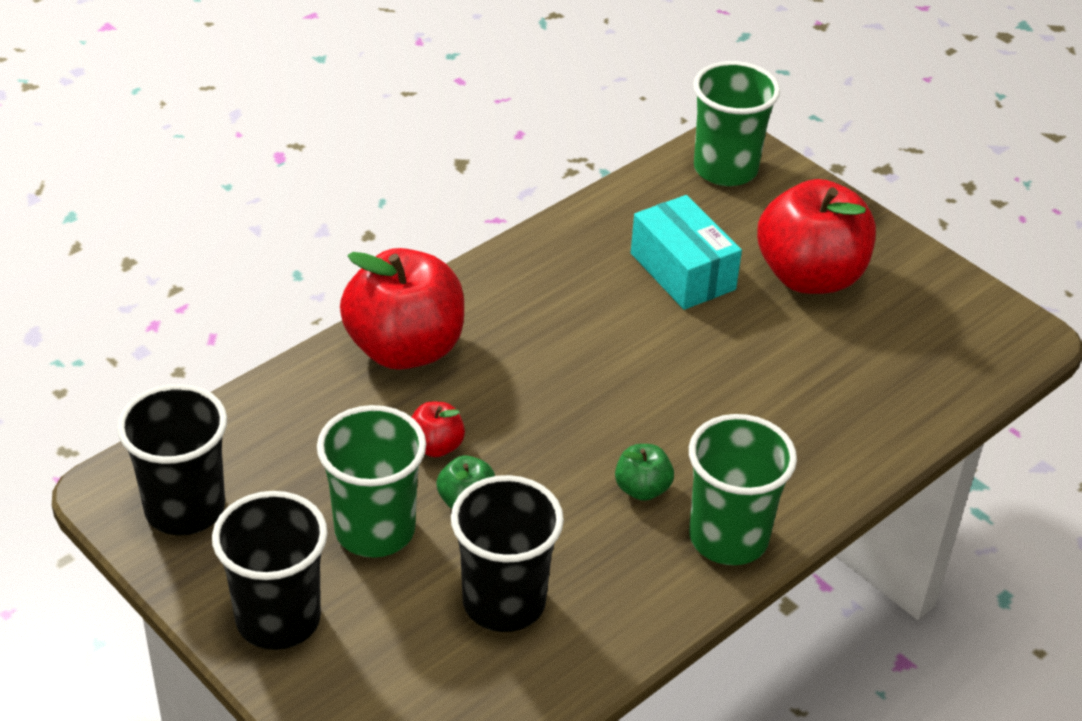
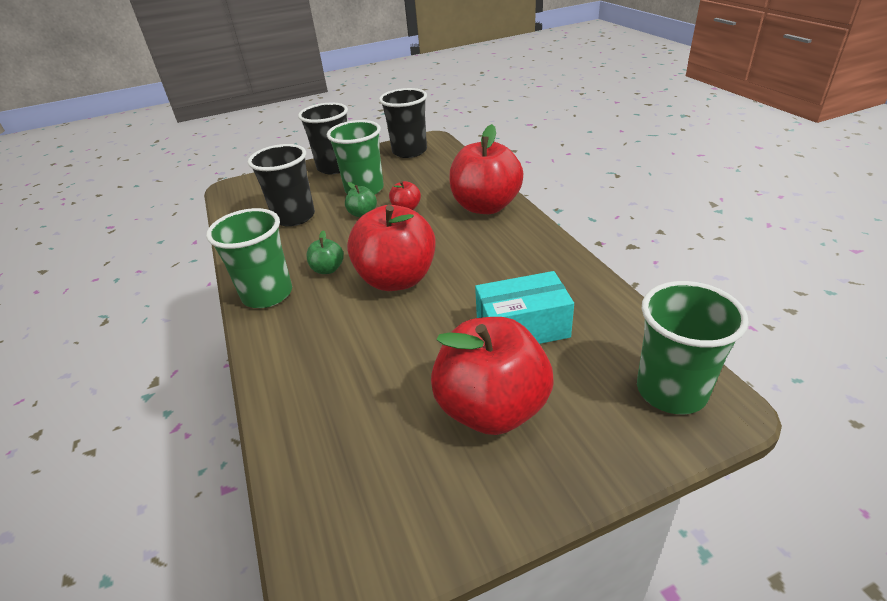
camera: 115 degrees right, 5 degrees down
(635, 403) = (397, 279): none -> red apple

